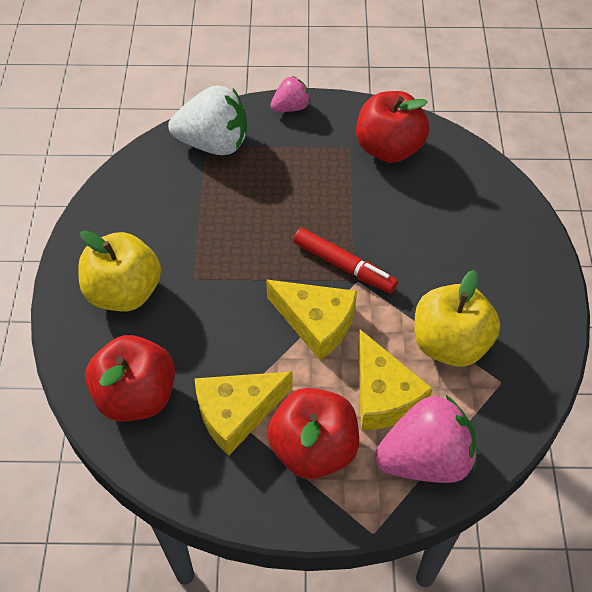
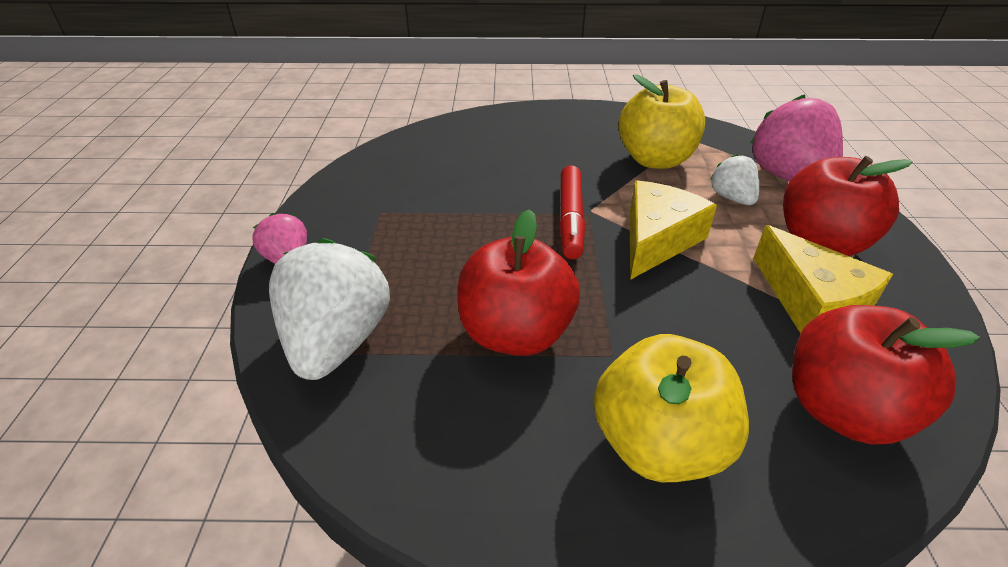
camera: 90 degrees left, 15 degrees down
(344, 266) = (570, 219): red marker -> red marker turned 150 degrees clockwise
(383, 395) = (732, 198): yellow cheese -> white strawberry
(389, 148) = (390, 184): red apple -> red apple (516, 333)

